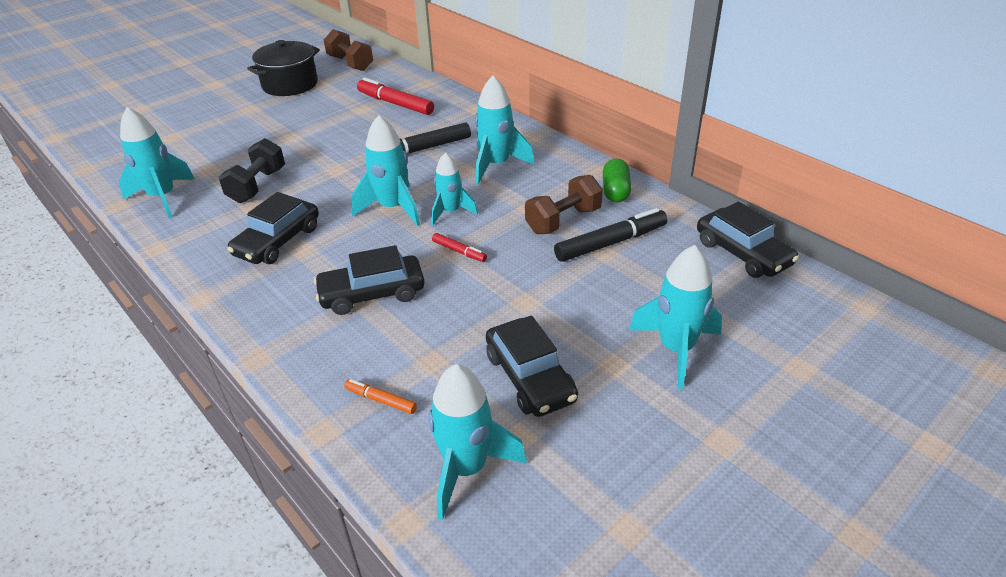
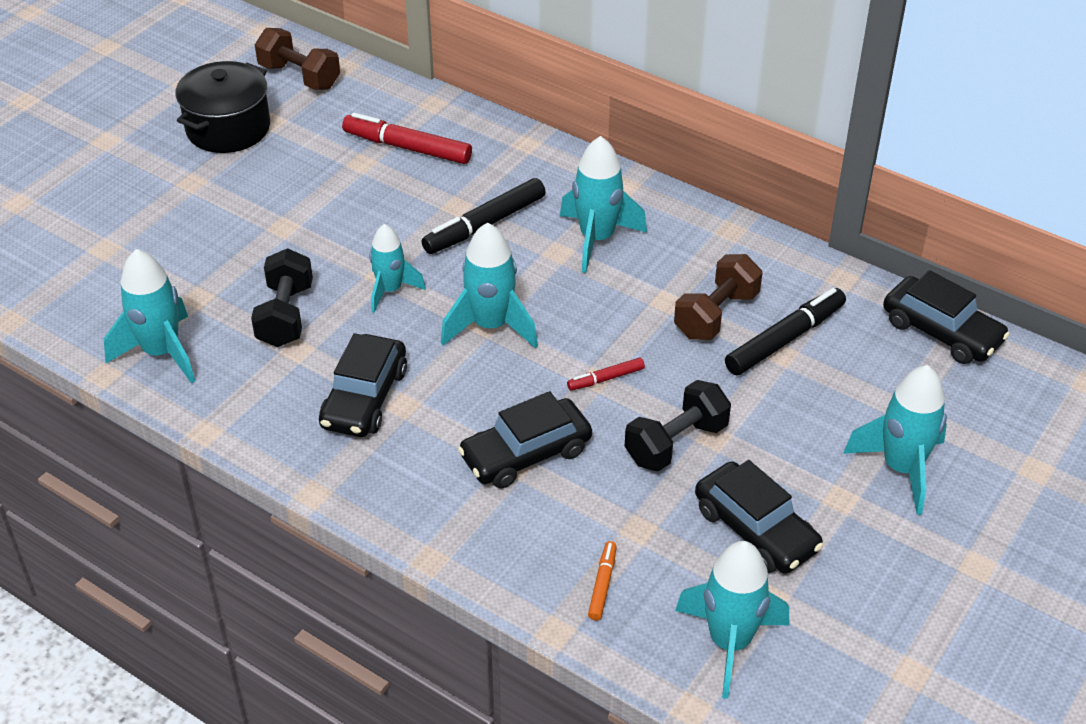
camera: 15 degrees left, 5 degrees up
(381, 400) = (602, 584): orange marker -> orange marker turned 90 degrees clockwise
(450, 212) = (569, 321): turquoise rocket -> turquoise rocket (390, 290)
(459, 251) = (605, 378): red marker -> red marker turned 135 degrees clockwise
(492, 303) = (676, 443): none -> black dumbbell
(615, 191) = (765, 261): green capsule -> none

